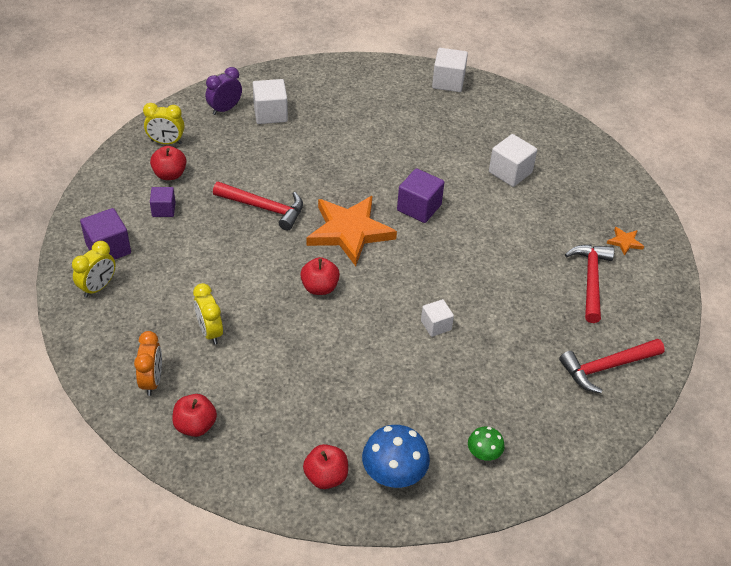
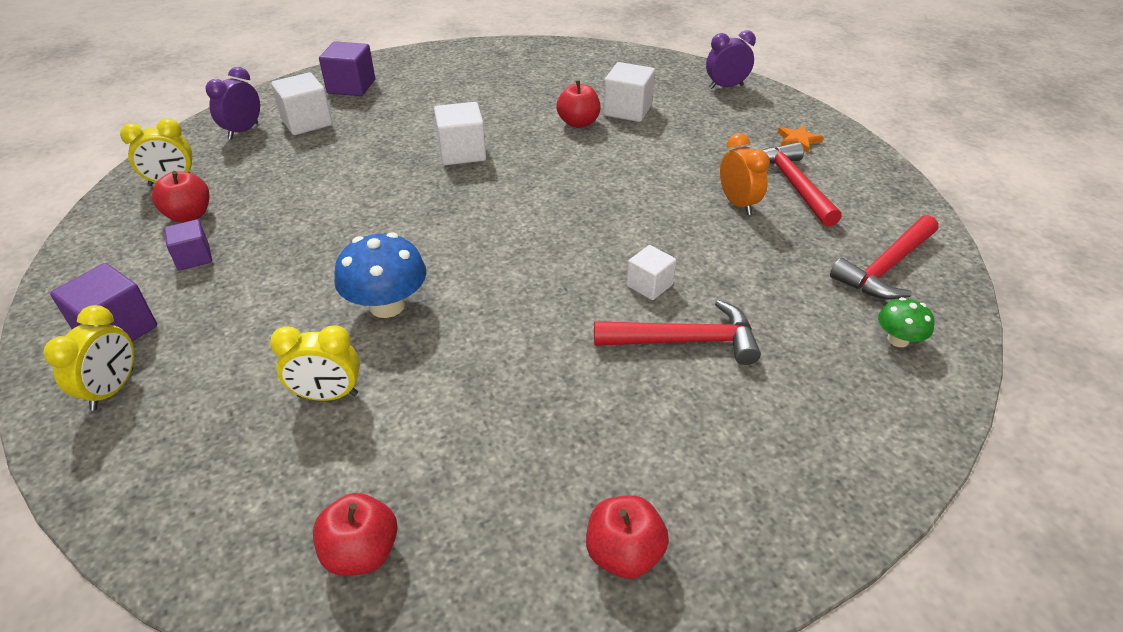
camera: 20 degrees left, 5 degrees down
(152, 381) = (255, 504): orange clock -> orange clock (738, 203)
(210, 332) = (328, 395): yellow clock -> yellow clock turned 45 degrees counterclockwise
(264, 208) = (343, 218): red hammer -> red hammer (685, 341)
(319, 287) = (467, 287): red apple -> red apple (578, 123)
(349, 232) = (473, 214): orange star -> none
(394, 474) = (724, 506): blue mushroom -> blue mushroom (387, 306)
(419, 207) = (545, 167): purple cube -> purple cube (351, 86)
(448, 82) = (505, 51): white cube -> white cube (462, 152)
(484, 453) = (826, 426): green mushroom -> green mushroom (898, 340)
(604, 172) = (726, 87): none -> purple clock

